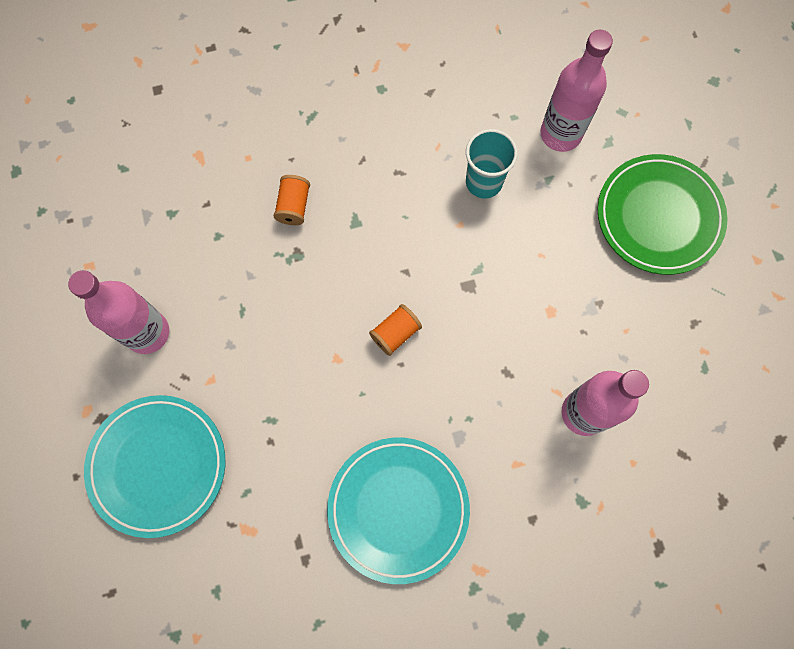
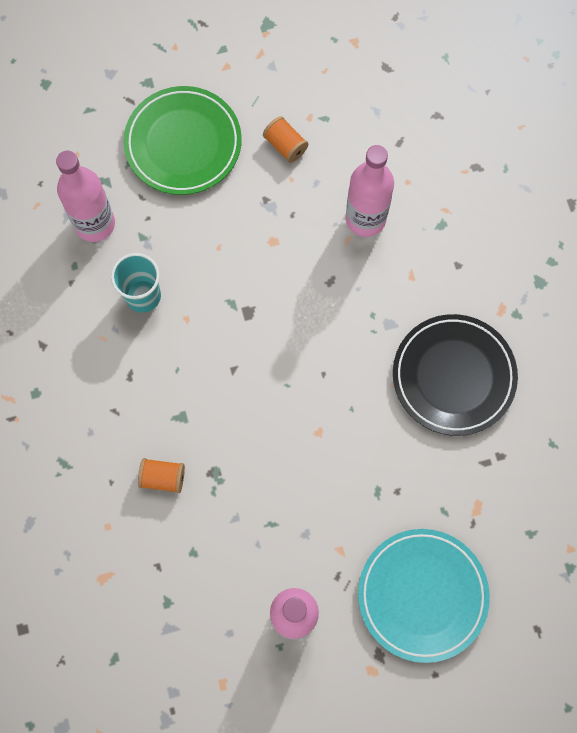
camera: 90 degrees left, 0 degrees up
(395, 333) = (294, 379): orange spool -> orange spool (285, 145)
(398, 509) = (453, 376): turquoise plate -> black plate

